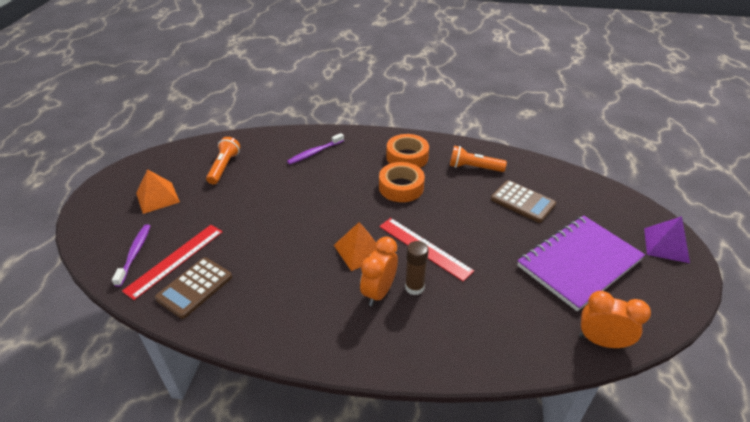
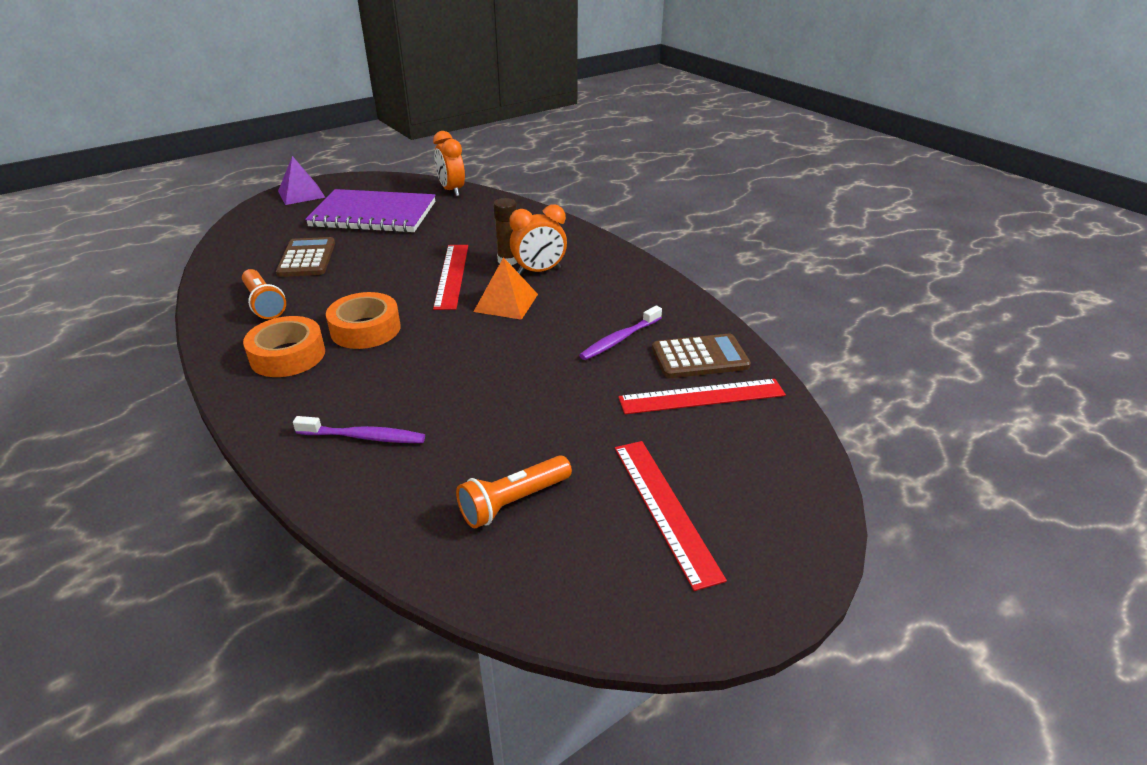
camera: 135 degrees left, 5 degrees down
(134, 254) = (749, 433): purple toothbrush -> purple toothbrush (620, 339)
(157, 197) = (664, 509): orange pyramid -> red ruler

